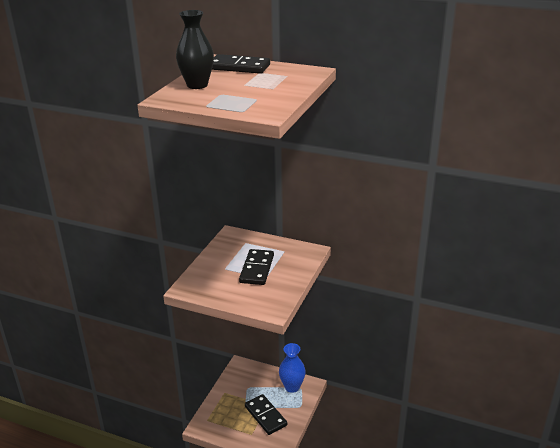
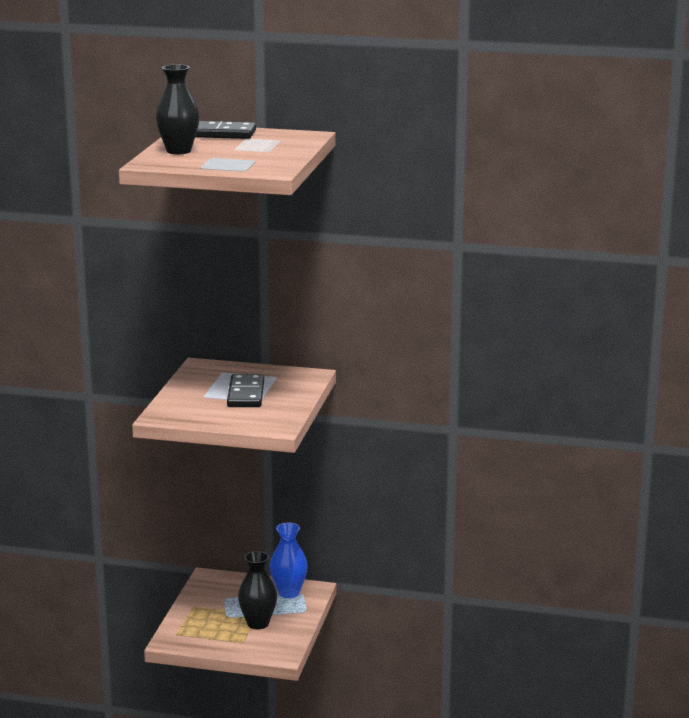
camera: 10 degrees left, 10 degrees down
(265, 416) = (258, 623): black domino -> black vase

